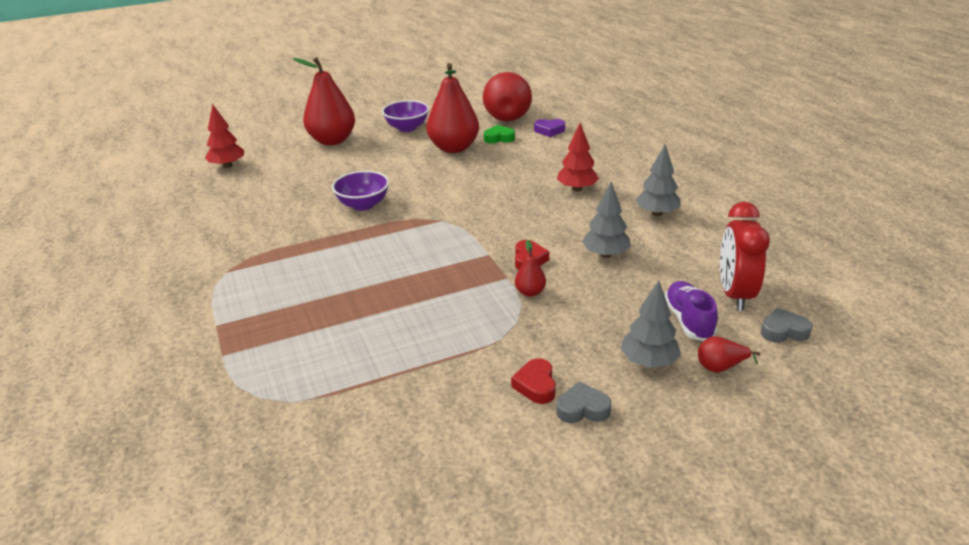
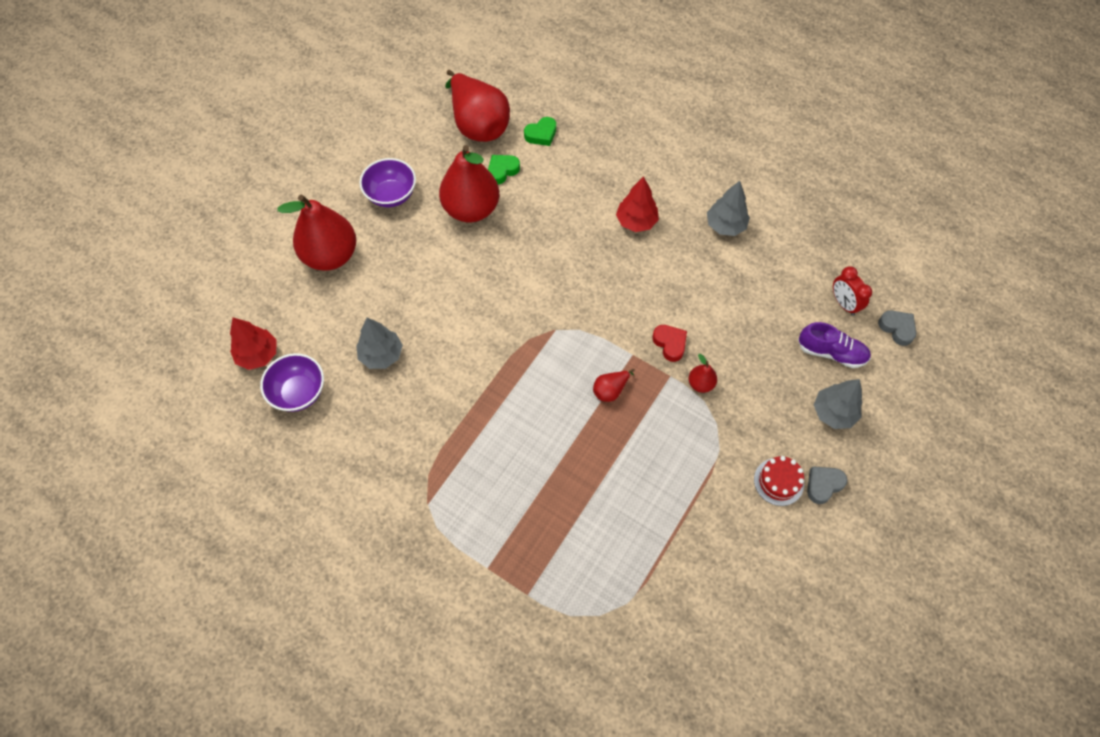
camera: 35 degrees left, 30 degrees up
(363, 205) = (463, 344): purple bowl -> purple bowl (299, 392)
(536, 385) = (778, 481): red heart -> red cake
(549, 131) = (541, 134): purple heart -> green heart
(605, 254) = (723, 304): grey tree -> grey tree (381, 355)
(688, 320) = (831, 352): purple shoe -> purple shoe turned 150 degrees clockwise
(720, 367) = (880, 390): red pear -> red pear (610, 390)
(734, 294) = (843, 303): red clock -> red clock, size x0.61
(783, 331) = (897, 328): grey heart -> grey heart turned 90 degrees clockwise

